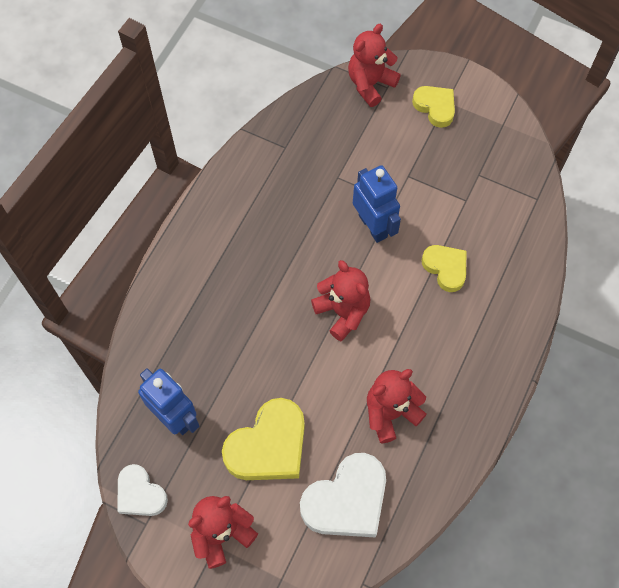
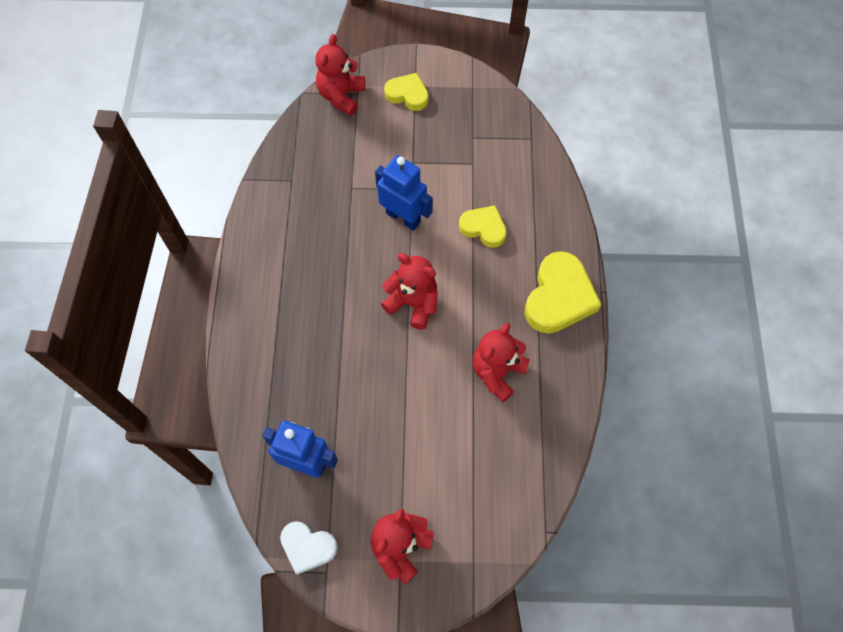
camera: 25 degrees left, 0 degrees up
(268, 446) = (404, 449): yellow heart -> yellow heart (559, 297)
(346, 500) = (496, 466): white heart -> none

